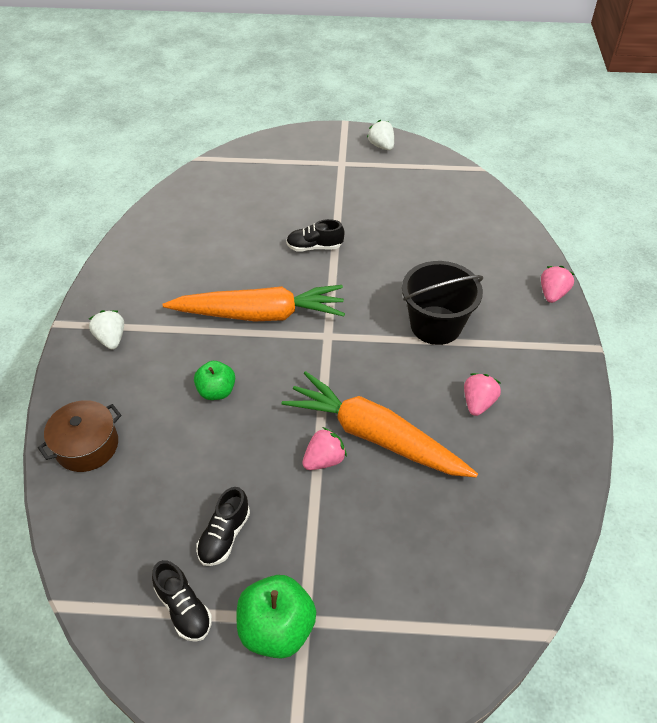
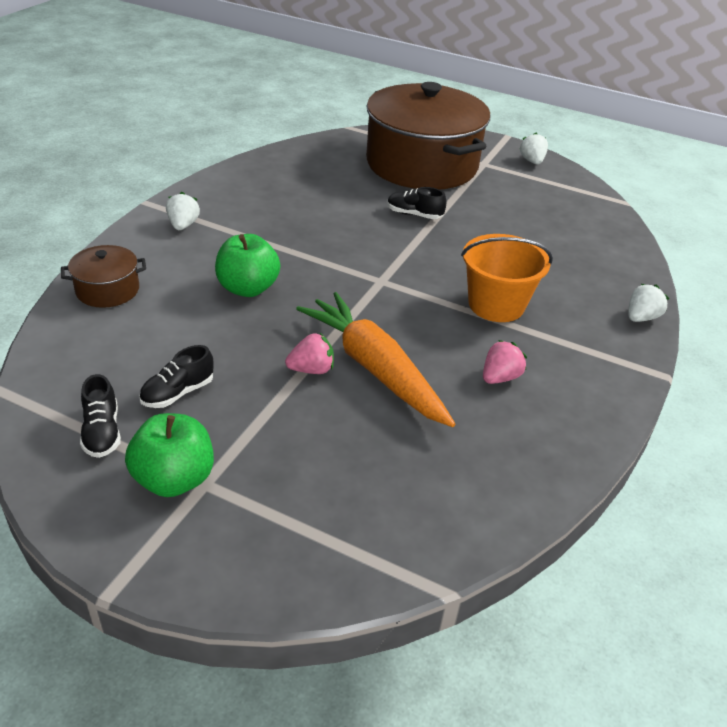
camera: 20 degrees right, 10 degrees down
(216, 391) = (248, 288): green apple -> green apple, size x1.53
(260, 314) = (328, 247): orange carrot -> none
(289, 183) = (422, 164): none -> brown pot
(435, 325) = (496, 305): black bucket -> orange bucket
(552, 294) = (641, 317): pink strawberry -> white strawberry

